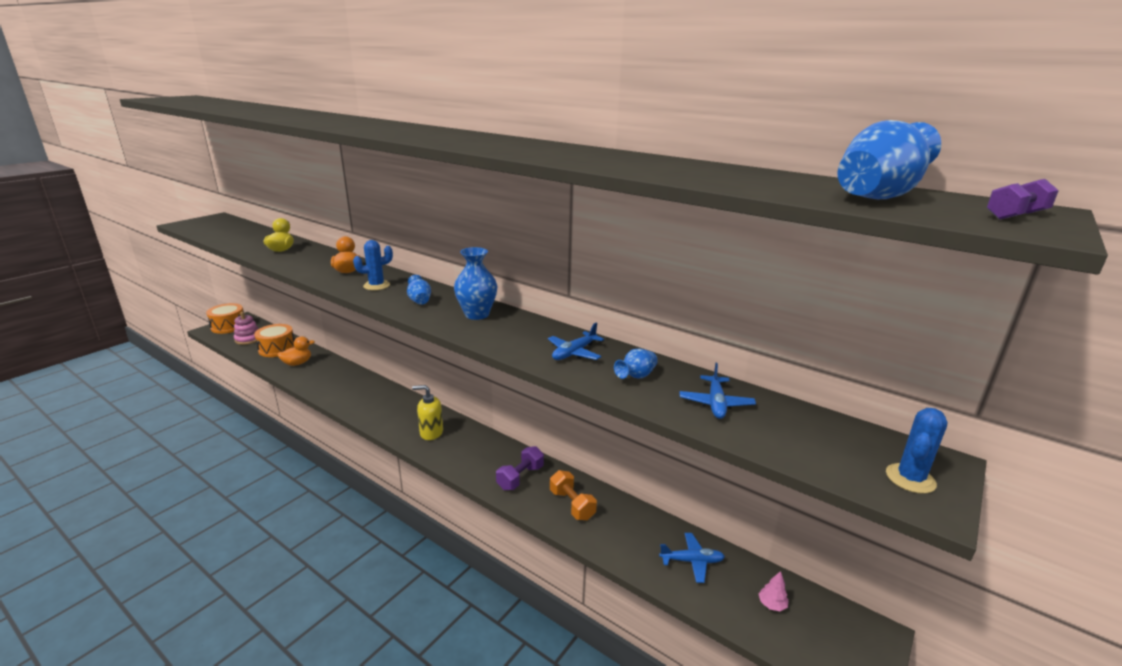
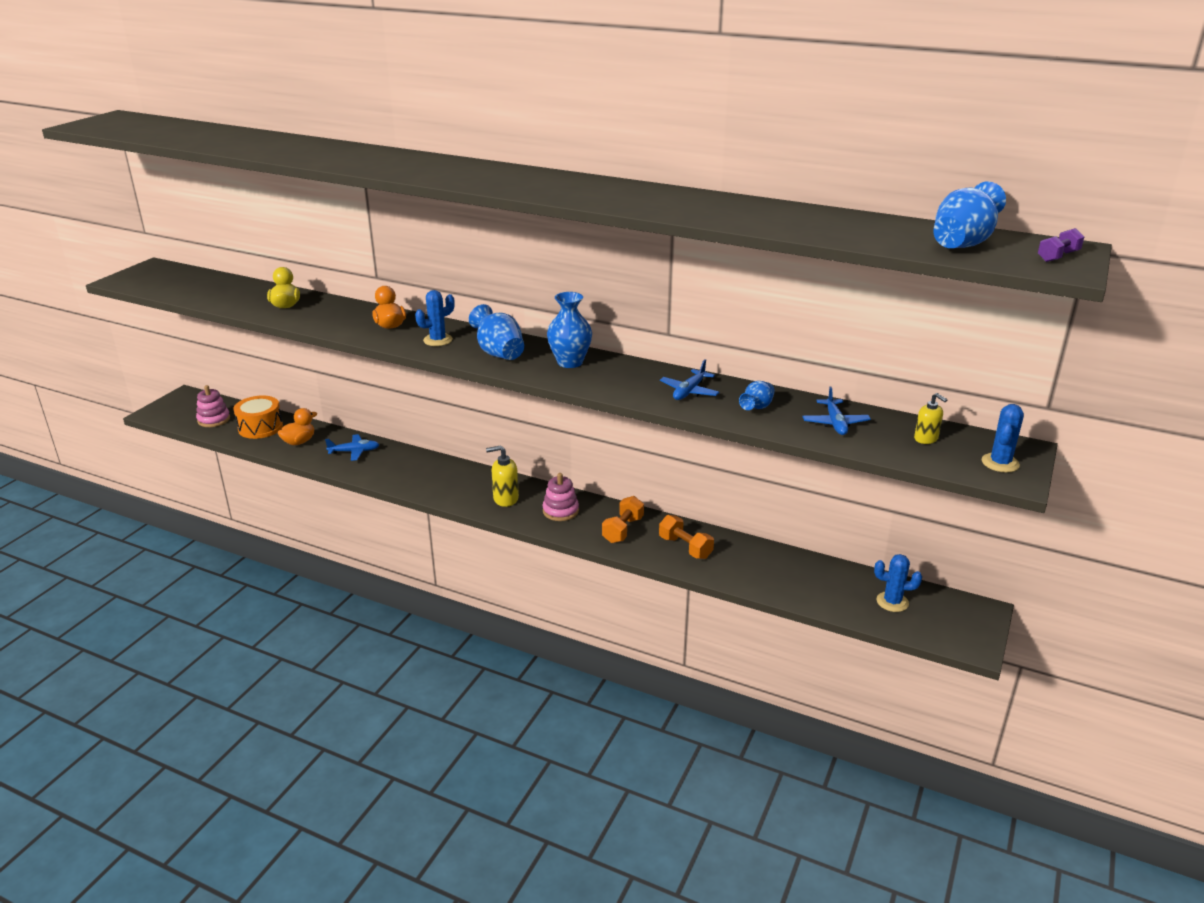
camera: 10 degrees left, 5 degrees up
(228, 326) = (174, 406): orange drum -> none
(419, 301) = (499, 353): blue vase -> blue vase, size x1.71
(473, 451) = (560, 511): none -> pink stacking toy
(520, 477) = (623, 530): purple dumbbell -> orange dumbbell
(692, 561) = (814, 579): blue plane -> blue plane (354, 452)
(772, 604) = (892, 602): pink tree -> blue cactus
(818, 434) = (926, 439): none -> yellow soap dispenser

